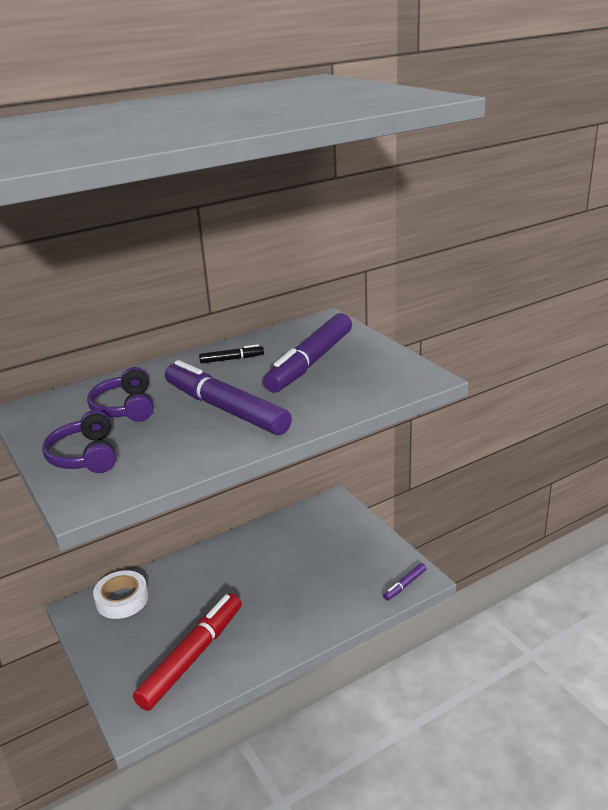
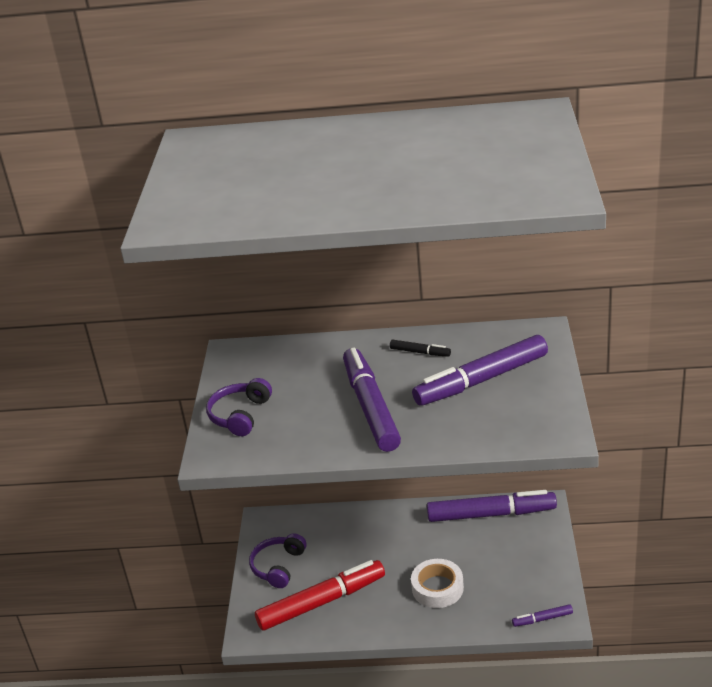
camera: 35 degrees right, 5 degrees up
(122, 599) = (301, 527): white tape -> white tape (437, 588)
(125, 407) = (300, 376): purple headphones -> purple headphones (278, 566)
(295, 523) = (490, 514): none -> purple marker

